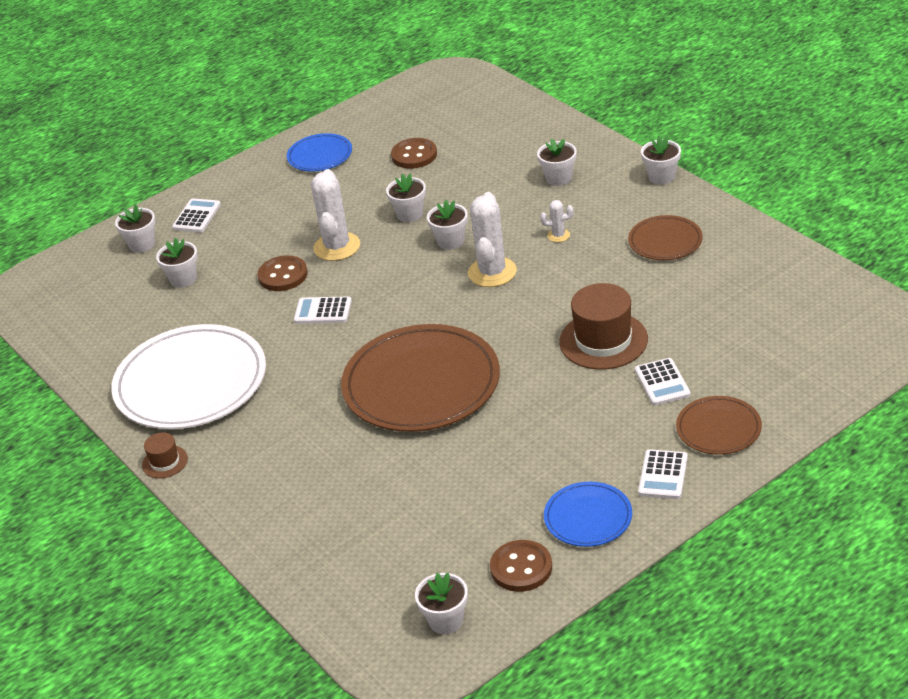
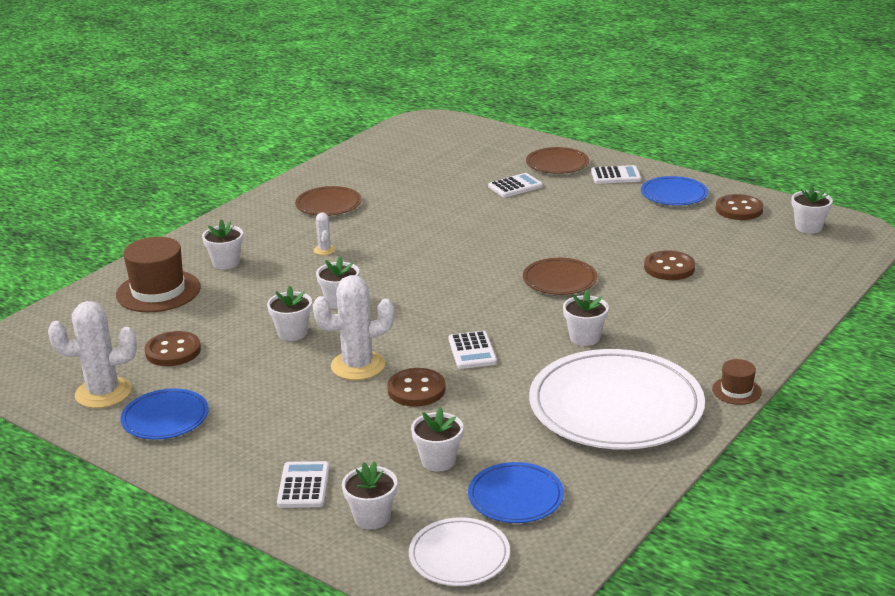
camera: 110 degrees left, 10 degrees down
(76, 279) = (459, 555): none -> white plate
(117, 312) = (515, 496): none -> blue plate
(197, 216) = (304, 486): white calculator -> white calculator turned 90 degrees clockwise
(406, 470) = (669, 268): none -> brown button
(421, 384) = (559, 280): brown plate -> brown plate, size x0.50
(492, 272) = (388, 272): white cactus -> white cactus (103, 393)
(603, 340) = (472, 213): brown hat -> brown hat (158, 291)
(661, 177) = (227, 216): white flower pot -> white flower pot (584, 337)

